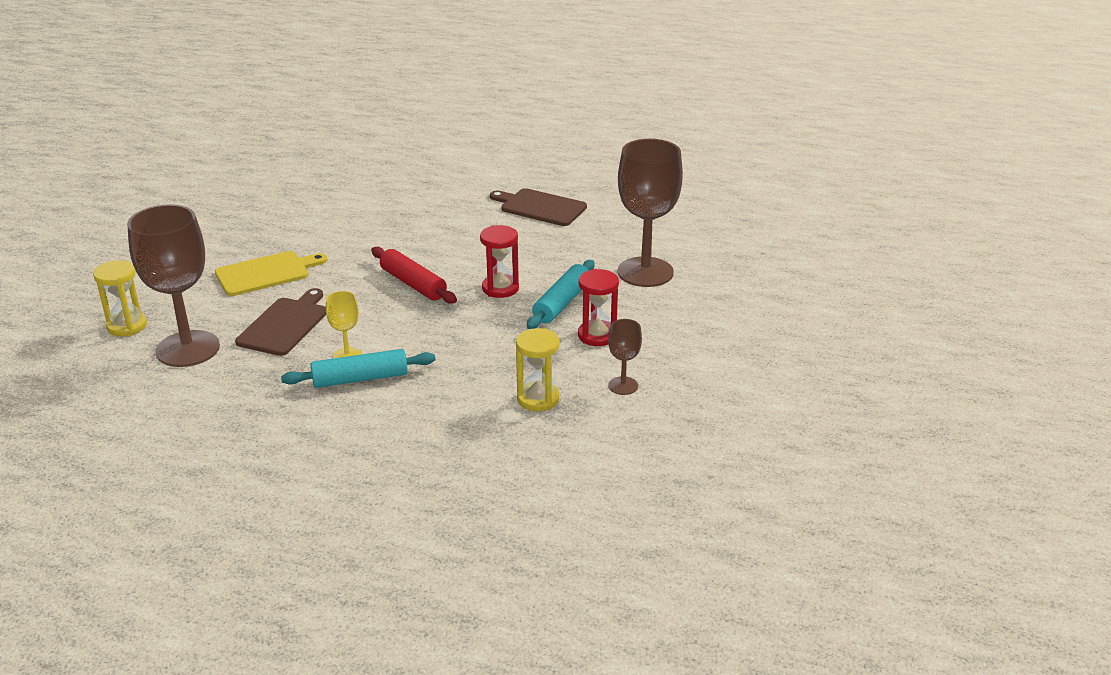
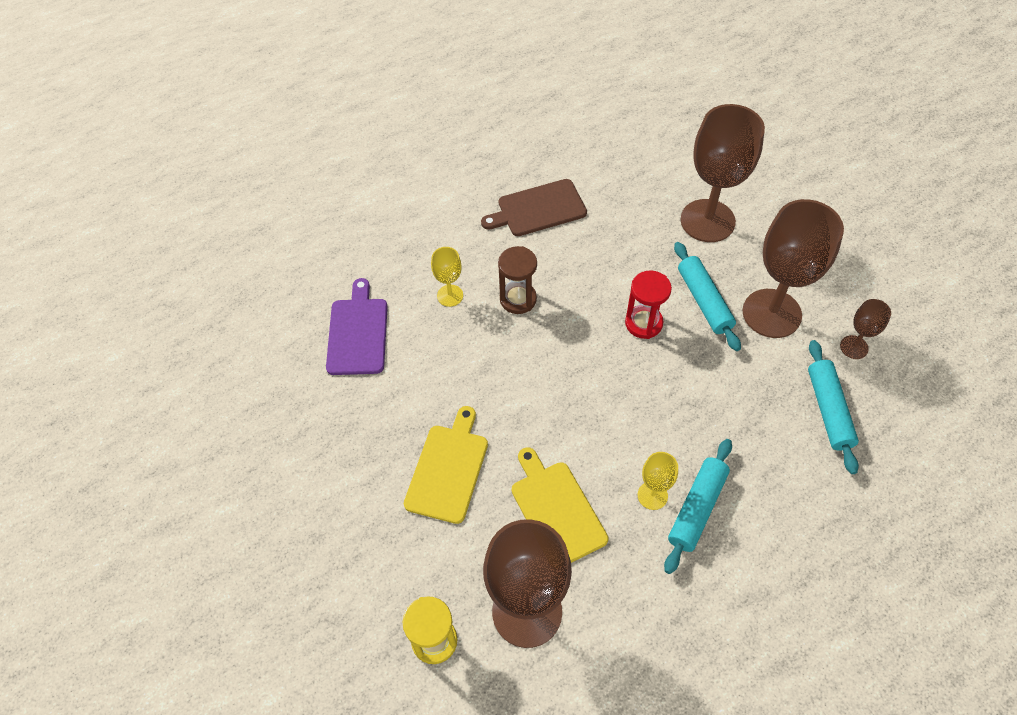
camera: 45 degrees left, 25 degrees up
(285, 324) = (556, 509): brown cutting board -> yellow cutting board
(332, 197) = (358, 332): none -> purple cutting board
(411, 212) = (450, 295): none -> yellow goblet
(413, 284) = (578, 375): red rolling pin -> none
(446, 235) = (518, 299): none -> brown hourglass
(538, 399) = (828, 410): yellow hourglass -> turquoise rolling pin
(597, 335) = (771, 313): red hourglass -> brown goblet

